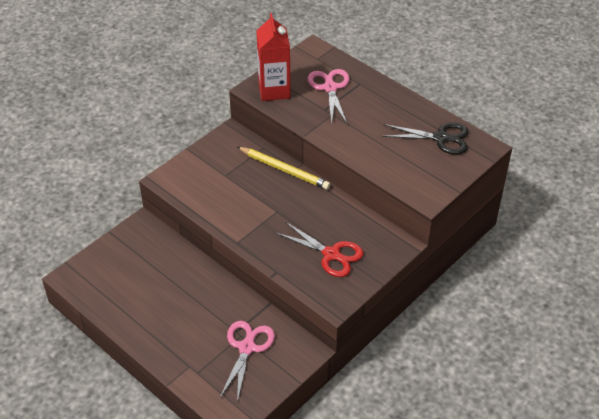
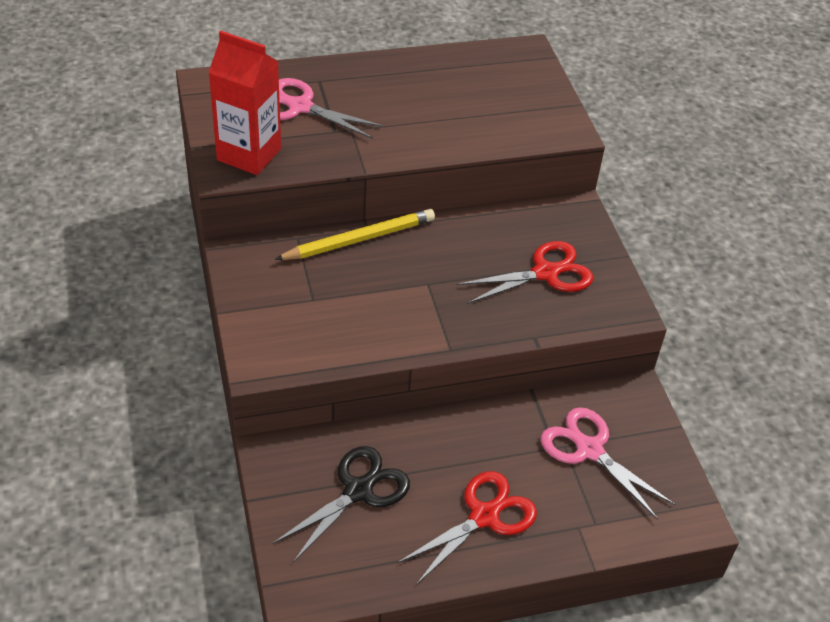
camera: 60 degrees left, 0 degrees up
(166, 323) = (484, 516): none -> red scissors
(440, 138) = (481, 72): black scissors -> black scissors (358, 491)

